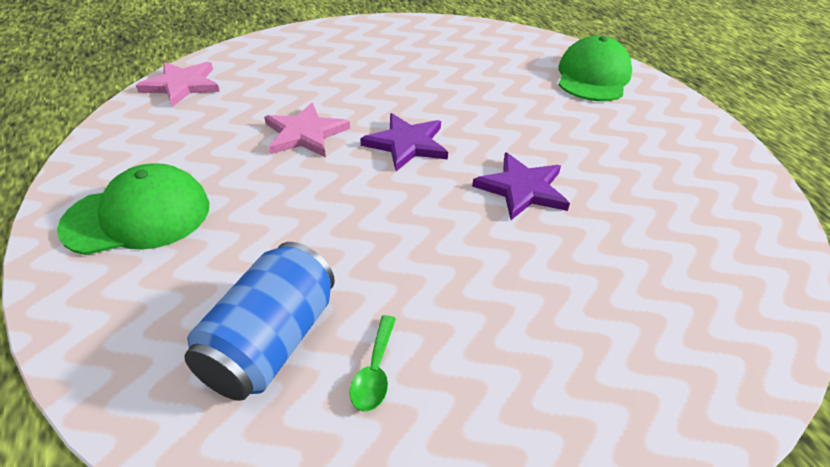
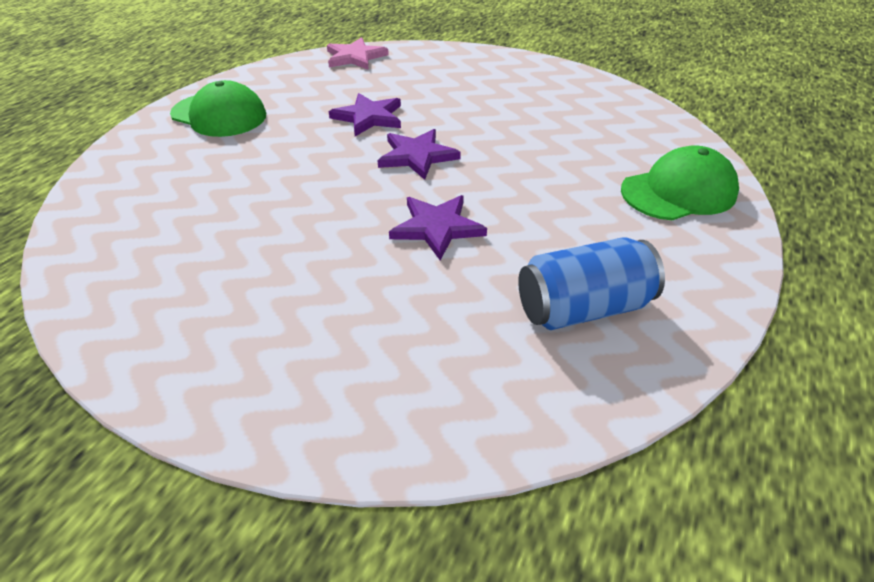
camera: 50 degrees right, 0 degrees up
(271, 342) = (165, 206): blue can -> blue can (583, 308)
(305, 134) = (369, 117): pink star -> purple star
(374, 372) = (175, 253): green spoon -> none

